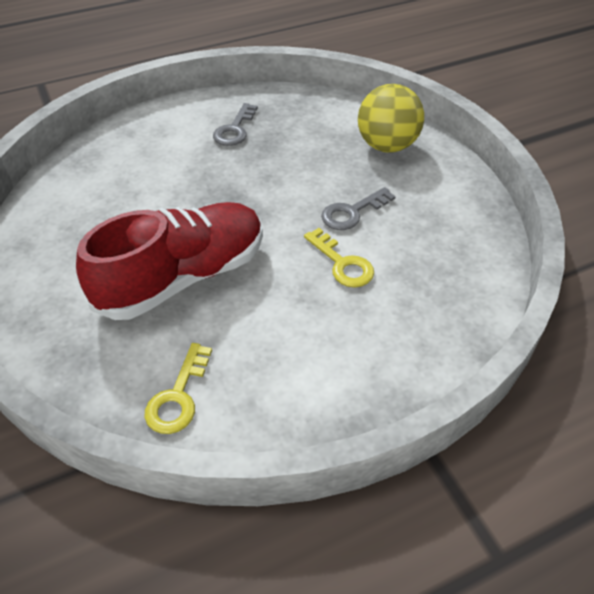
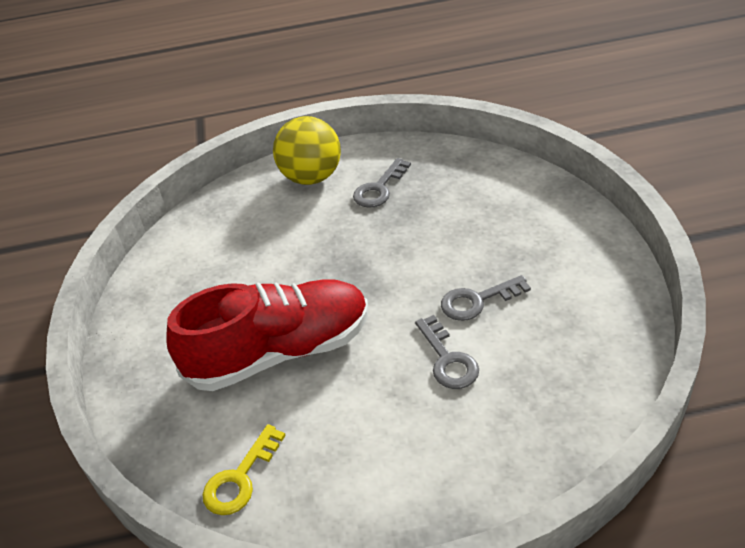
camera: 20 degrees right, 5 degrees down
(342, 263) = (448, 359): yellow key -> grey key
(387, 146) = (542, 224): yellow ball -> yellow ball (312, 177)

